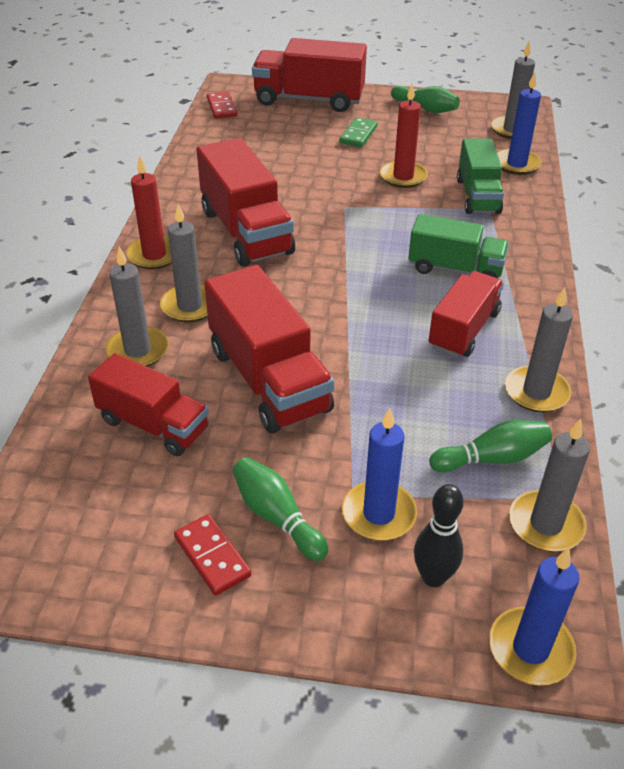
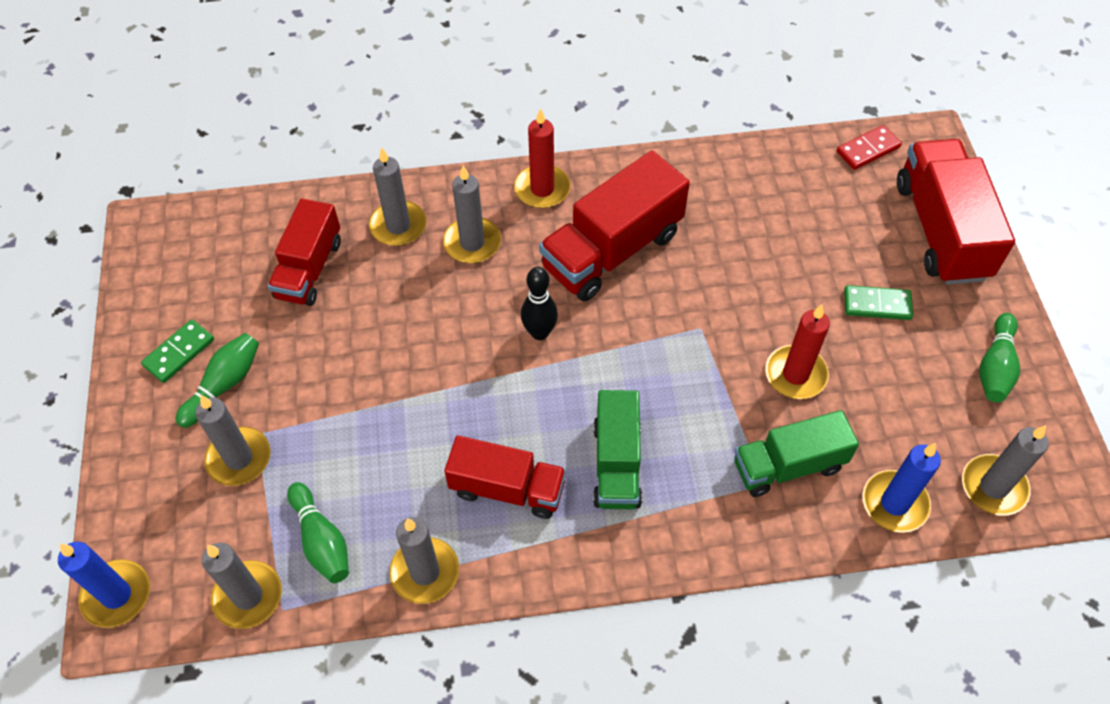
camera: 75 degrees right, 15 degrees up
(212, 556) = (179, 352): red domino -> green domino
(268, 380) = (385, 335): red truck -> none
(378, 514) = (239, 458): blue candle -> grey candle
(433, 577) = (178, 512): black bowling pin -> black bowling pin (539, 332)

